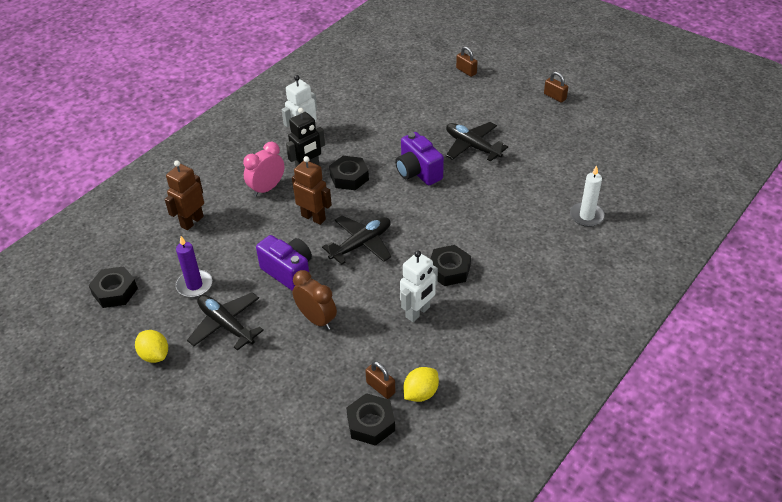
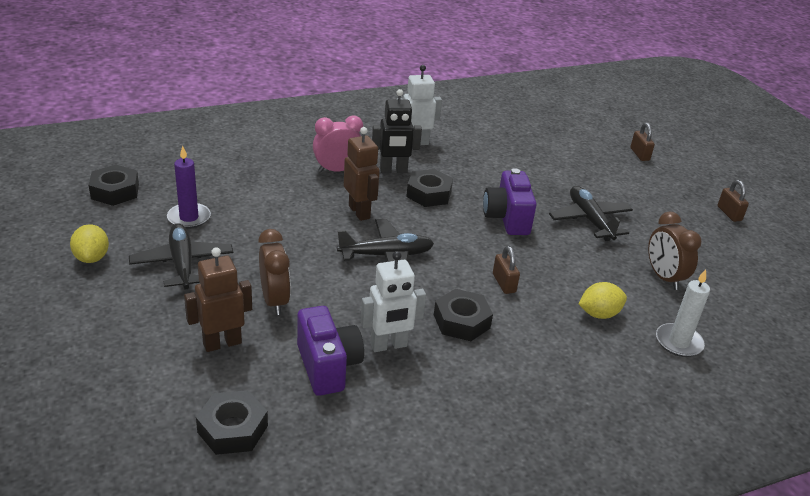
camera: 25 degrees right, 10 degrees down
(192, 221) = (240, 167): brown robot -> brown robot (222, 343)
(289, 272) = (288, 247): purple camera -> purple camera (328, 366)
(380, 387) = (277, 398): brown padlock -> brown padlock (504, 283)
(420, 393) = (316, 428): yellow lemon -> yellow lemon (599, 314)
(547, 170) = (664, 277): none -> brown clock

